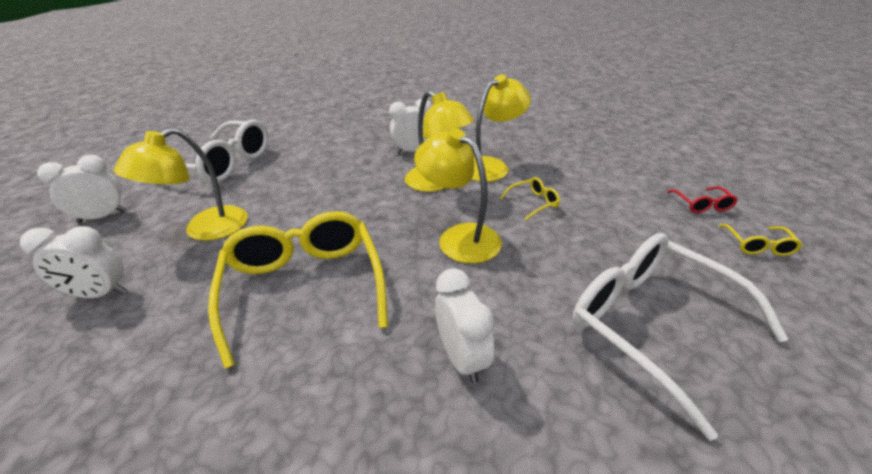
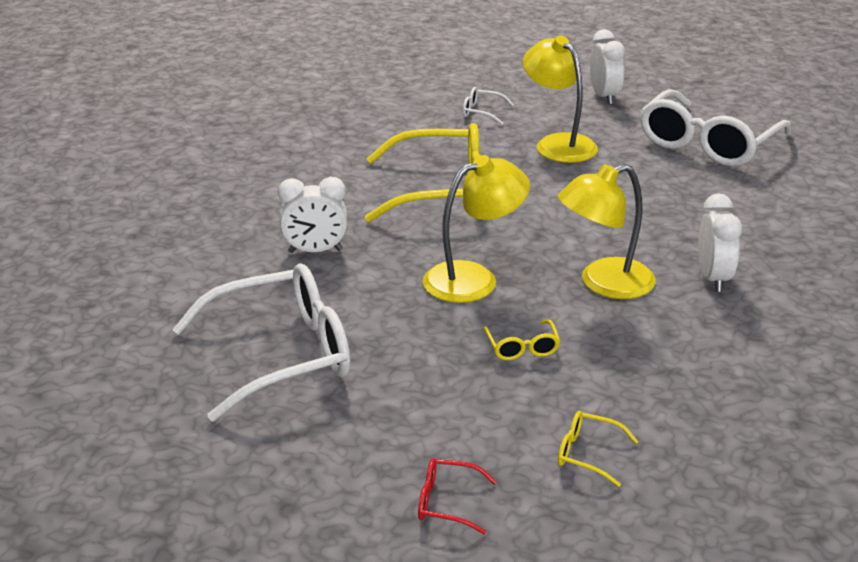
camera: 105 degrees right, 5 degrees down
(100, 294) = (481, 112): white clock -> white glasses
(491, 166) = (641, 338): yellow lamp -> none
(758, 246) = (336, 500): yellow glasses -> yellow glasses (587, 454)

